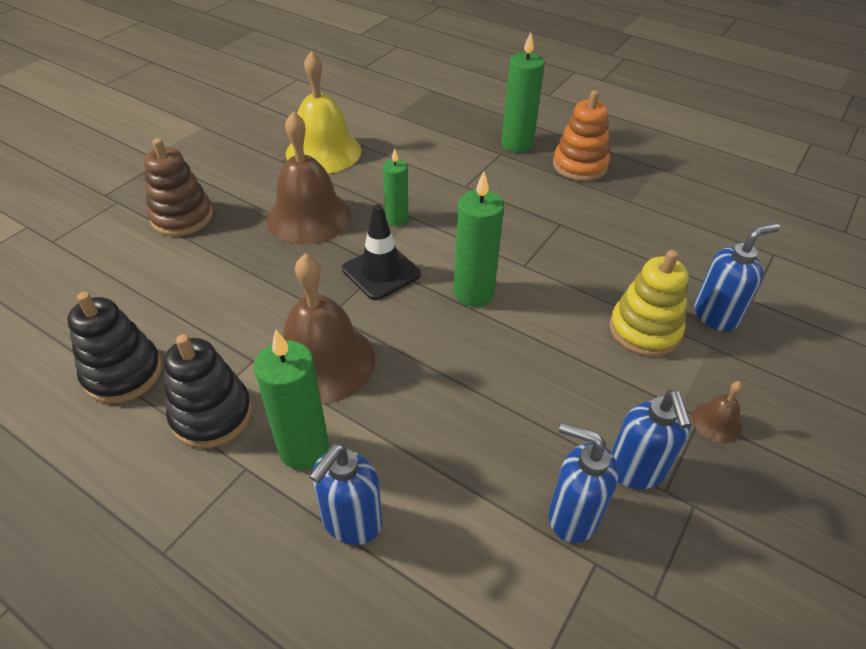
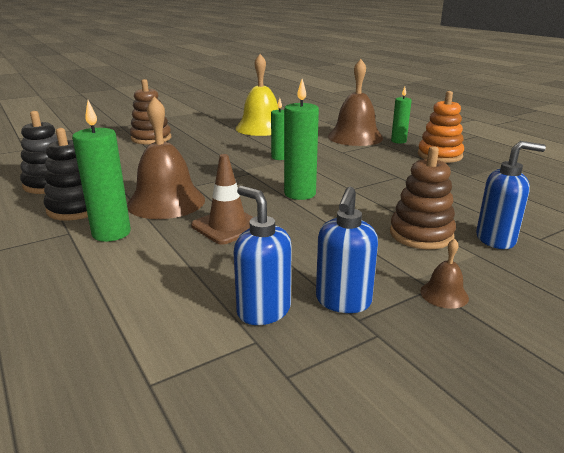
camera: 25 degrees right, 20 degrees down
(309, 217) = (224, 148): brown bell -> brown bell (355, 137)
(351, 521) = (102, 270): blue soap dispenser -> none
(381, 272) = (245, 175): black traffic cone -> none
(435, 385) = (227, 226): none -> brown traffic cone
(517, 144) = (398, 141): green candle -> green candle, size x0.63
(644, 330) = (421, 234): yellow stacking toy -> brown stacking toy

